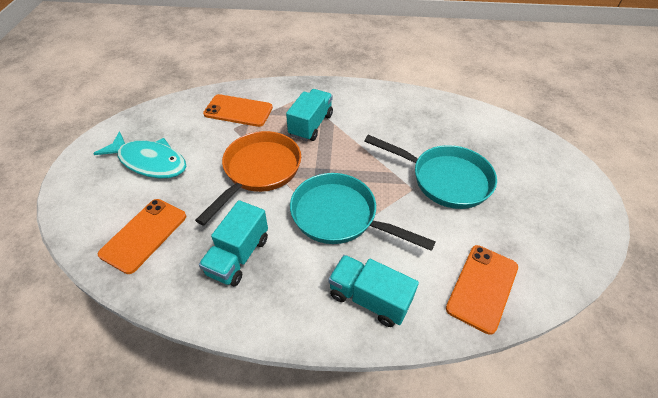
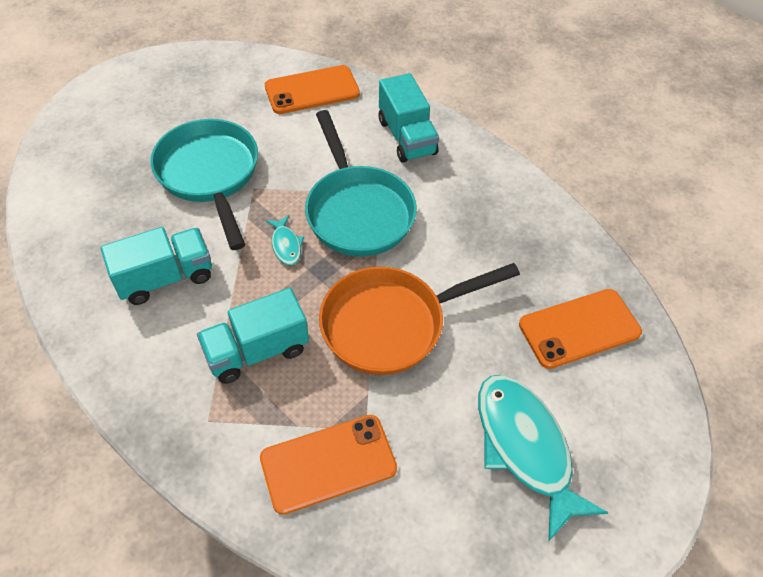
camera: 140 degrees left, 5 degrees up
(238, 111) = (328, 463): orange phone -> orange phone turned 75 degrees counterclockwise
(238, 256) = (491, 239): turquoise truck -> turquoise truck (165, 278)
(355, 172) = (286, 245): none -> turquoise fish

